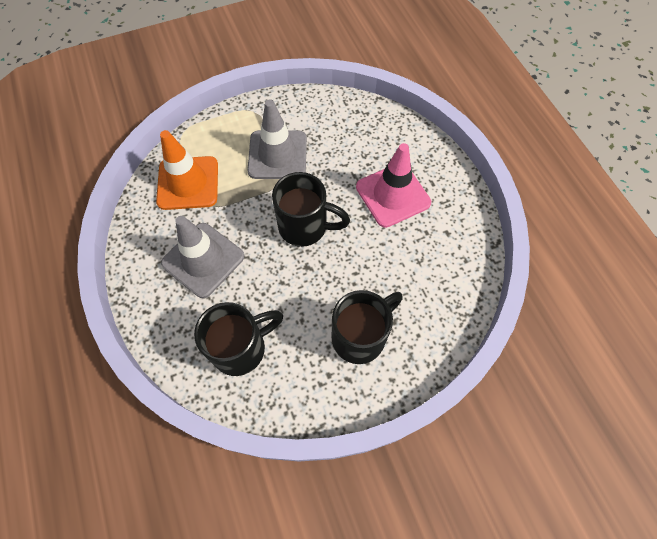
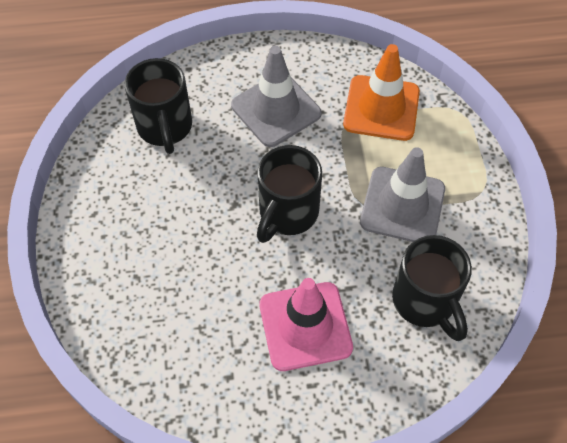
camera: 105 degrees right, 5 degrees down
(360, 336) = (133, 237): black mug -> black mug (425, 302)

